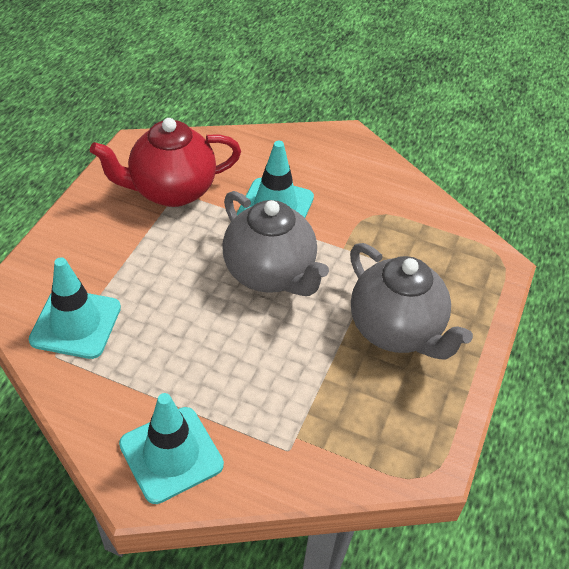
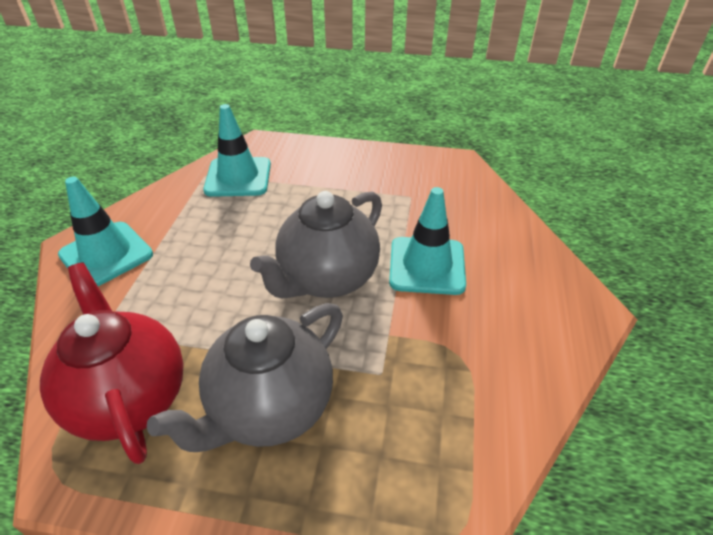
camera: 80 degrees right, 5 degrees down
(171, 191) = (411, 193): red teapot -> red teapot (130, 397)

